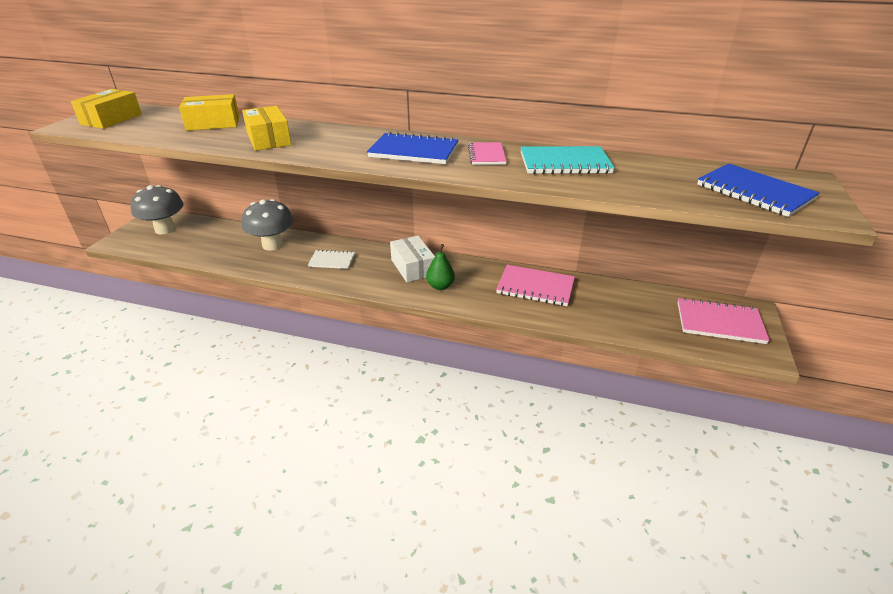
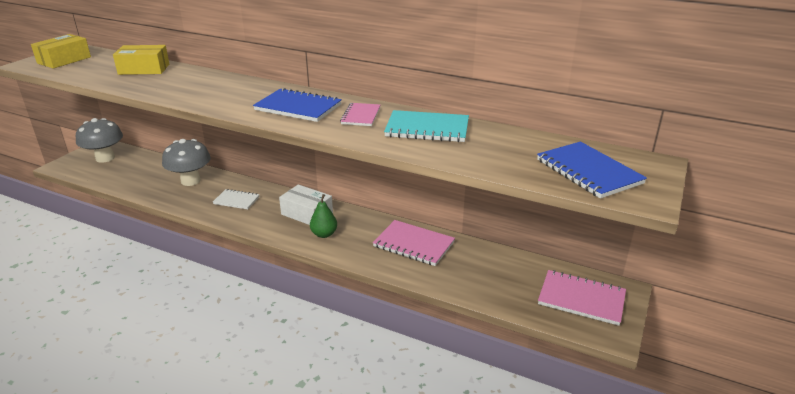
camera: 10 degrees right, 5 degrees down
(269, 139) = (181, 87): yellow box -> none
(412, 267) = (307, 214): white box -> white box turned 45 degrees counterclockwise

